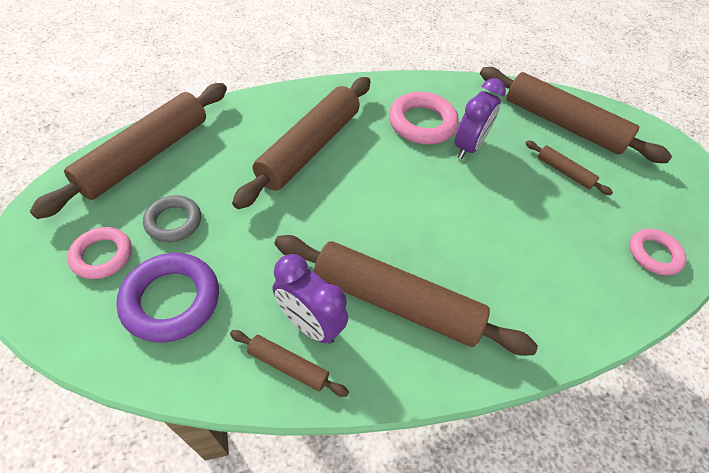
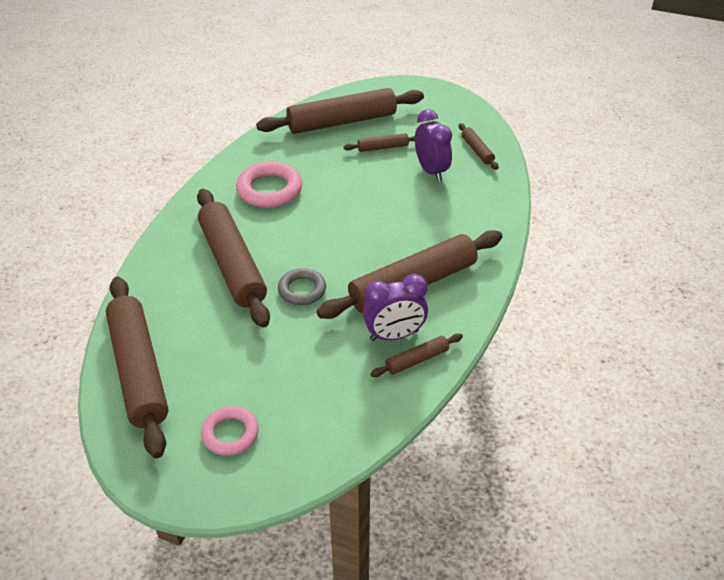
camera: 50 degrees left, 10 degrees down
(171, 300) = (312, 404): purple ring -> none
(173, 221) = (234, 377): grey ring -> grey ring (302, 290)
(468, 146) = (316, 179): purple clock -> purple clock (431, 171)
(654, 254) = (477, 150): pink ring -> brown rolling pin

